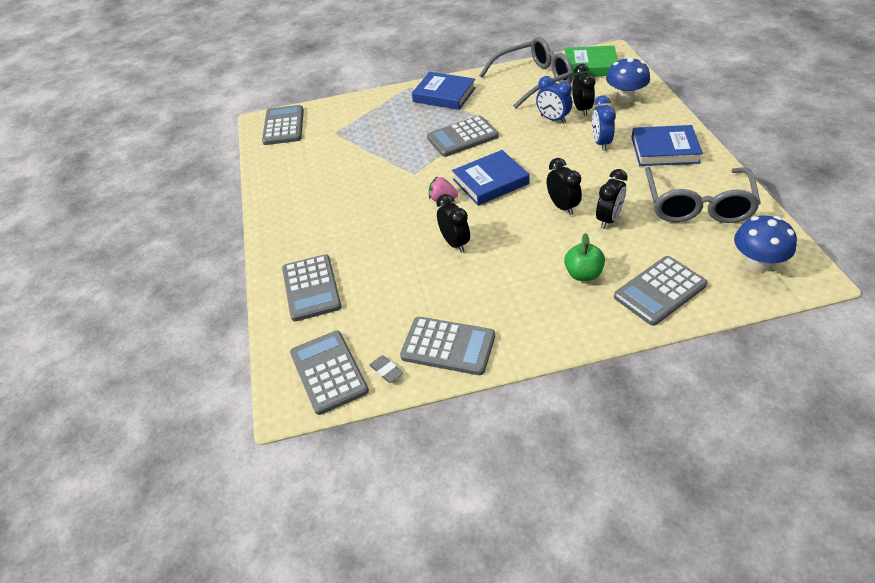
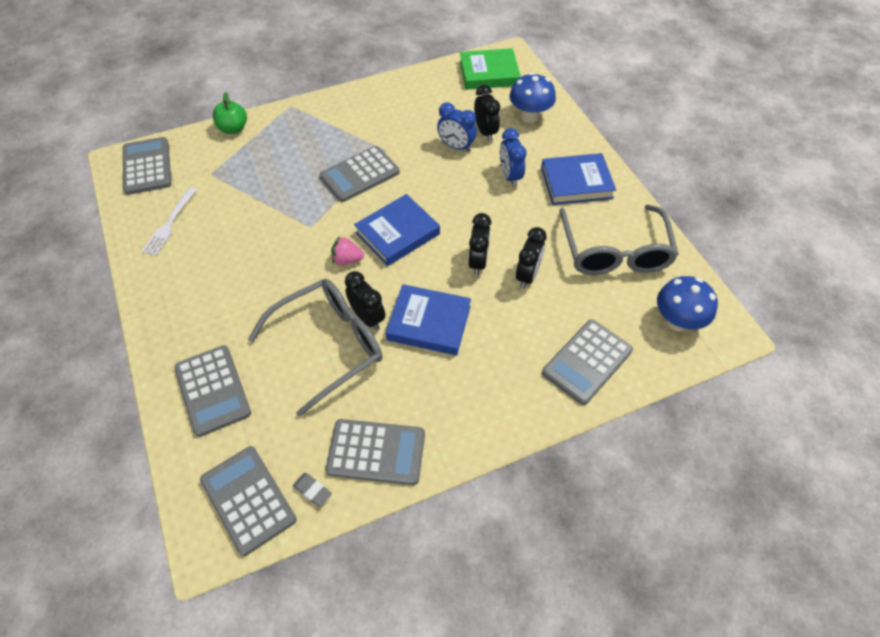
camera: 15 degrees left, 10 degrees up
(295, 166) = (169, 224): none -> white fork
(444, 95) = (332, 116): blue book -> blue book (429, 323)
(534, 80) = (430, 94): grey glasses -> grey glasses (329, 345)
(562, 206) = (478, 262): black clock -> black clock turned 45 degrees clockwise
(583, 274) = (508, 347): green apple -> green apple (233, 128)

